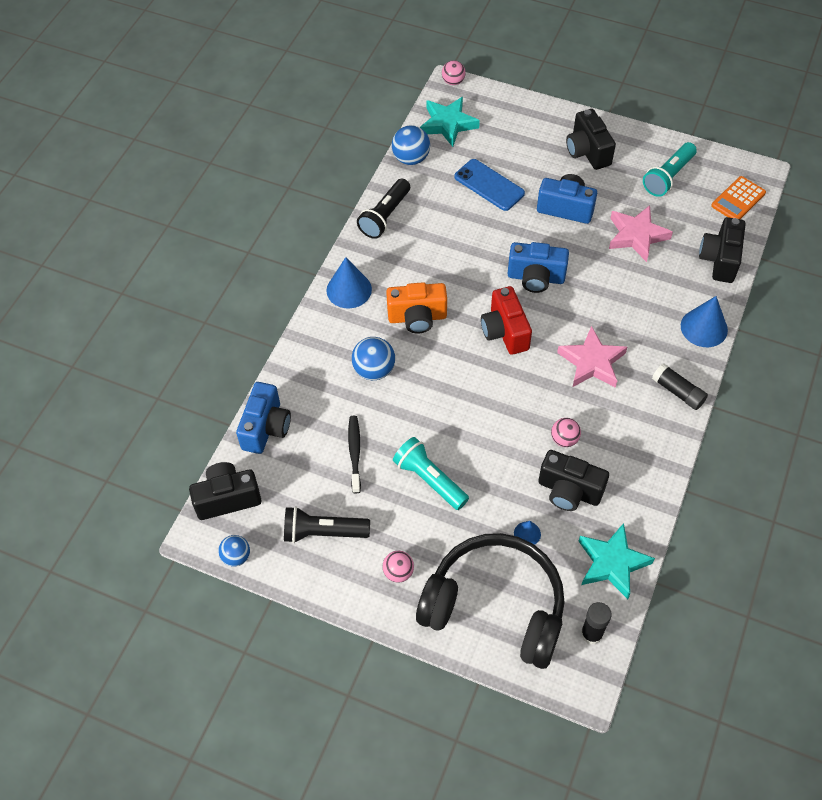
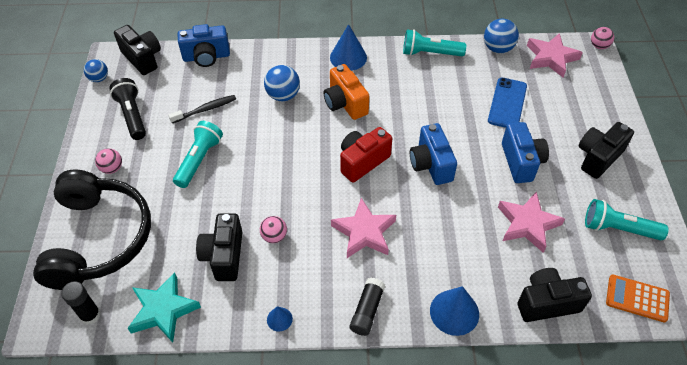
camera: 65 degrees right, 5 degrees down
(385, 216) = (430, 53): black flashlight -> turquoise flashlight
(448, 124) = (551, 58): turquoise star -> pink star
(527, 533) = (172, 239): blue cone -> blue cone (279, 319)

